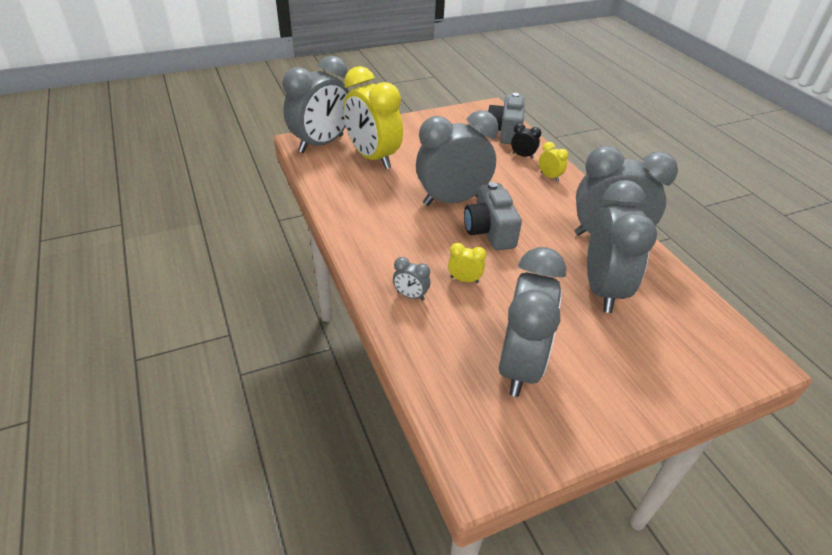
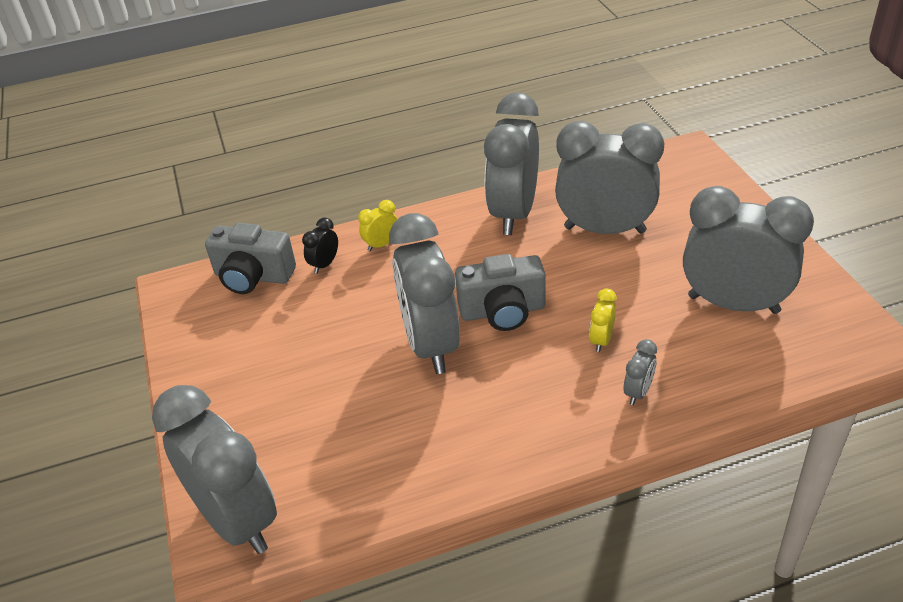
camera: 80 degrees left, 0 degrees up
(373, 158) = (299, 440): yellow clock -> none

